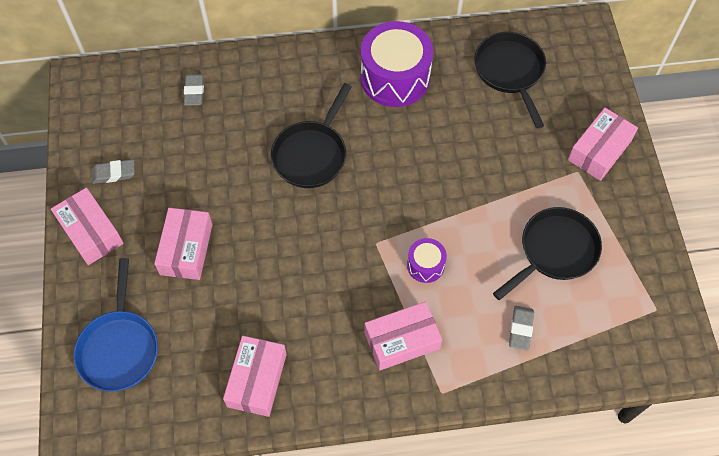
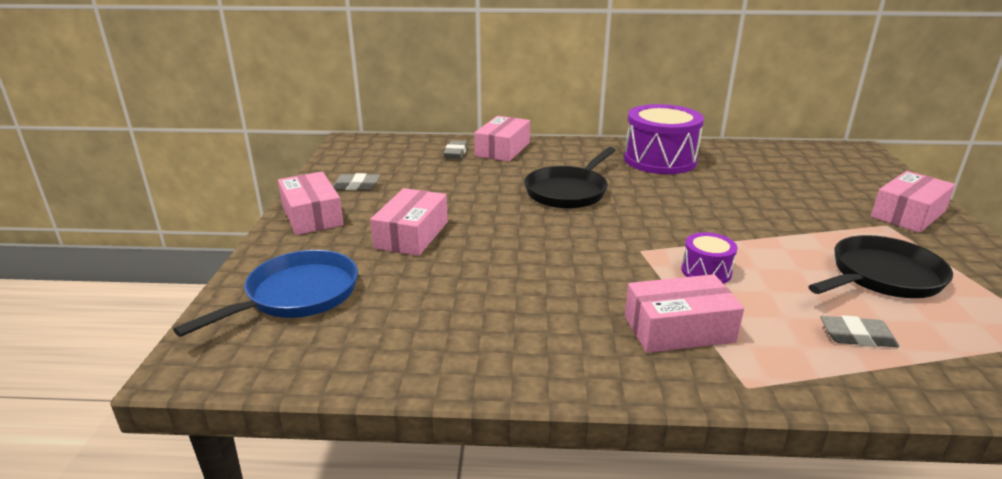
camera: 10 degrees right, 35 degrees down
(119, 347) = (296, 295): blue pan -> blue pan turned 150 degrees counterclockwise
(257, 380) = (466, 342): pink box -> pink box (502, 149)
(510, 72) = (783, 165): black pan -> none
(520, 329) = (857, 337): grey eraser -> grey eraser turned 75 degrees clockwise

